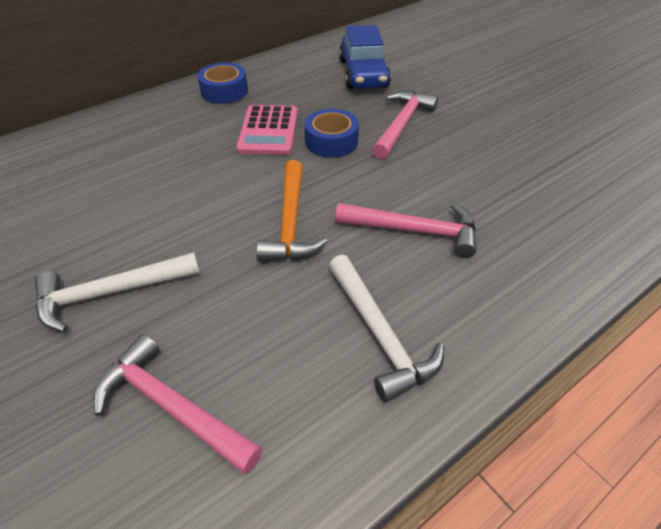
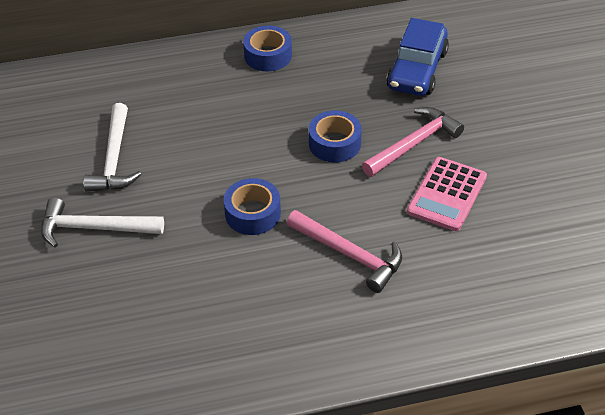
camera: 25 degrees right, 0 degrees up
(172, 406) = (103, 322): pink hammer -> none
(268, 131) = (284, 114): pink calculator -> pink calculator (447, 194)
(290, 222) = (252, 213): orange hammer -> blue tape
(379, 334) = (266, 326): white hammer -> white hammer (114, 159)

